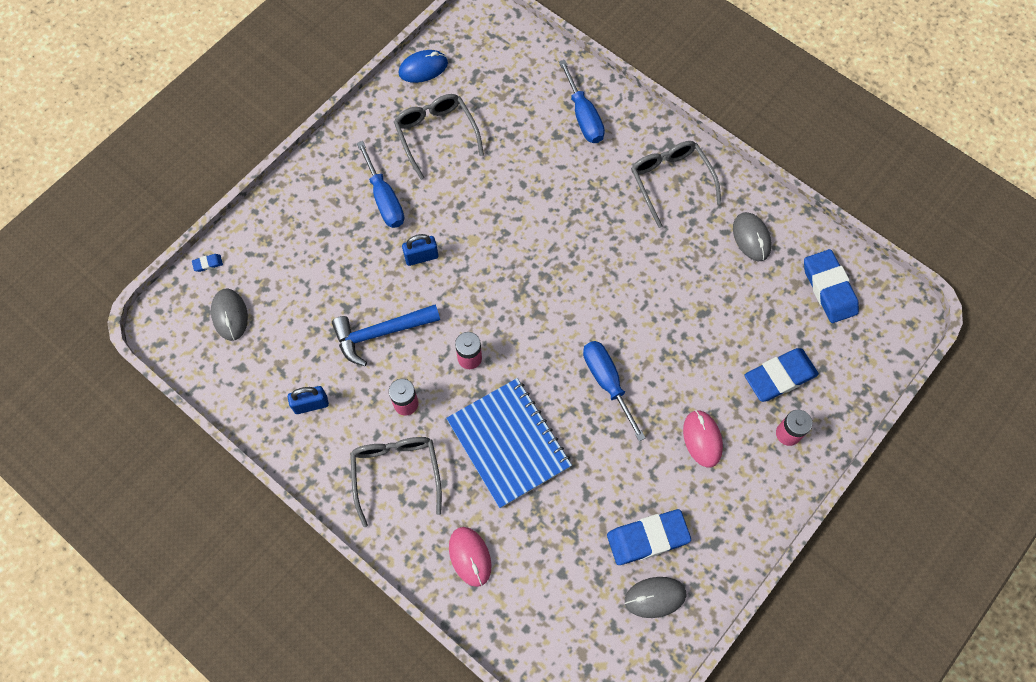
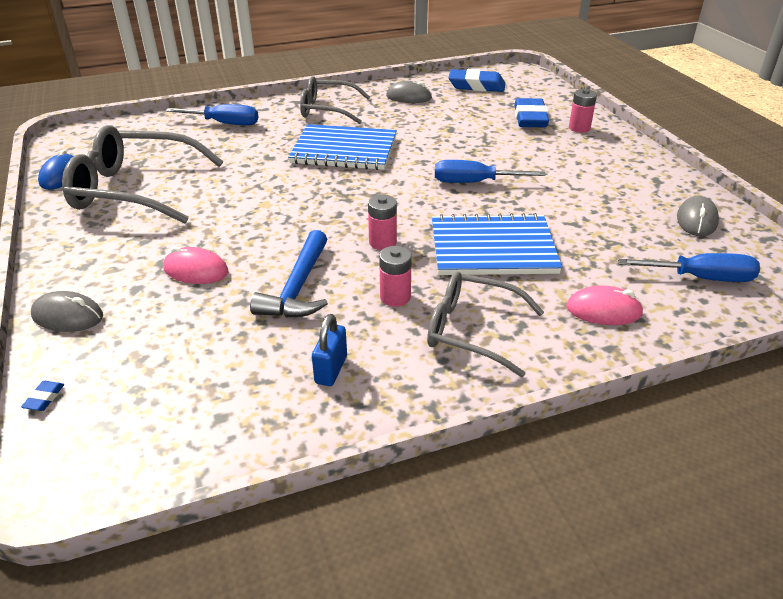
camera: 60 degrees left, 30 degrees down
(230, 315) = (138, 402): grey mouse -> grey mouse (68, 316)
(384, 199) = (155, 238): blue screwdriver -> blue screwdriver (701, 278)
(421, 257) = (245, 236): blue padlock -> none
(436, 135) = (135, 190): grey glasses -> grey glasses, size x1.57
(598, 245) = (344, 150): none -> blue notebook
(647, 538) = (636, 207): blue eraser -> none
(702, 439) = (559, 159): pink mouse -> pink mouse (196, 270)

